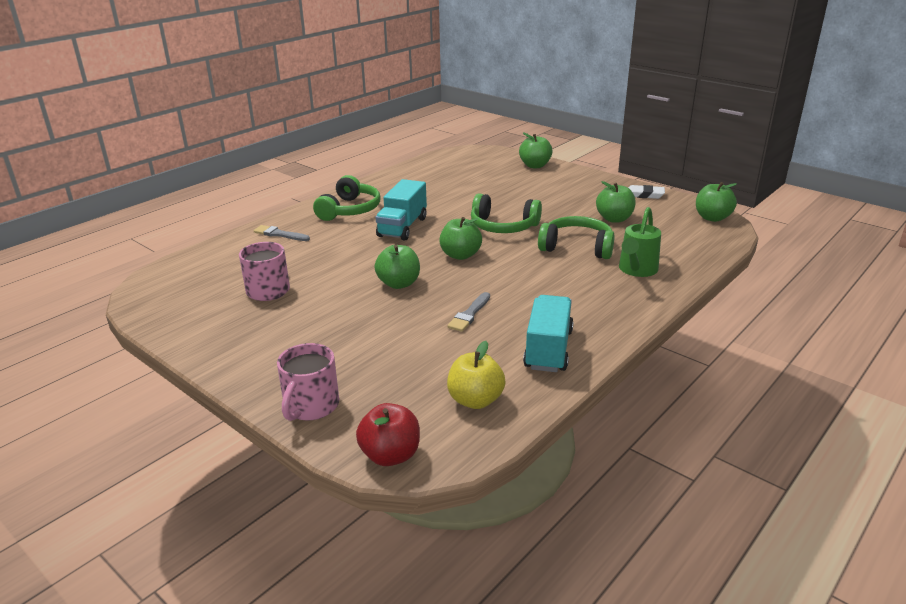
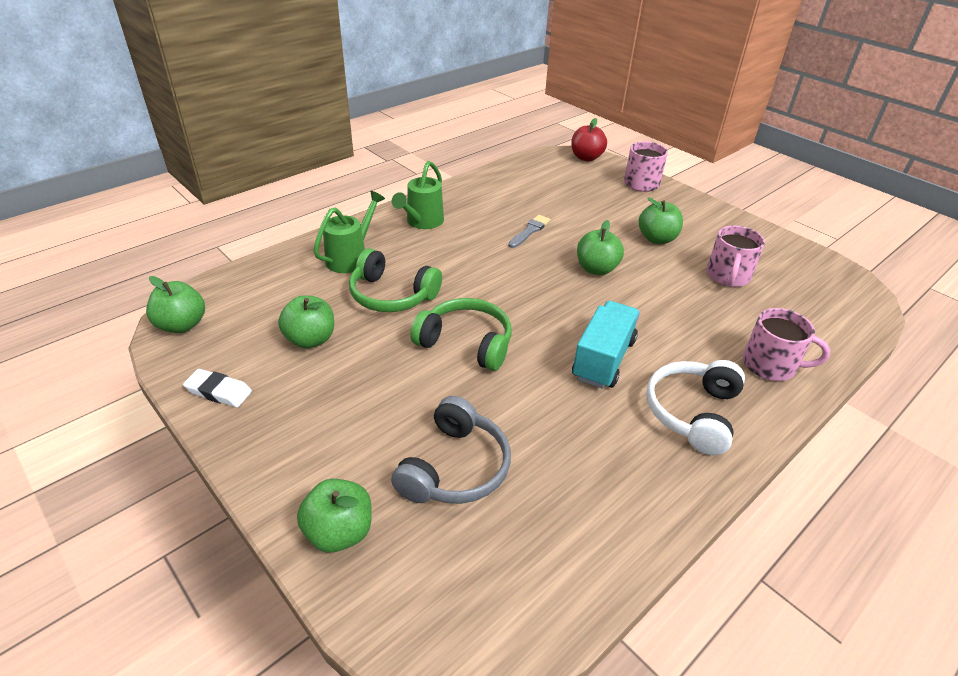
camera: 175 degrees left, 10 degrees up
(279, 234) = (770, 365): grey brush -> pink mug
(350, 210) = (692, 412): green headphones -> white headphones
(460, 255) = (529, 299): green apple -> green apple (657, 239)
(475, 400) = (534, 176): yellow apple -> none
(489, 183) = (455, 467): none -> grey headphones
(548, 349) = (474, 198): turquoise truck -> none
(593, 311) = (422, 222): none -> green watering can

